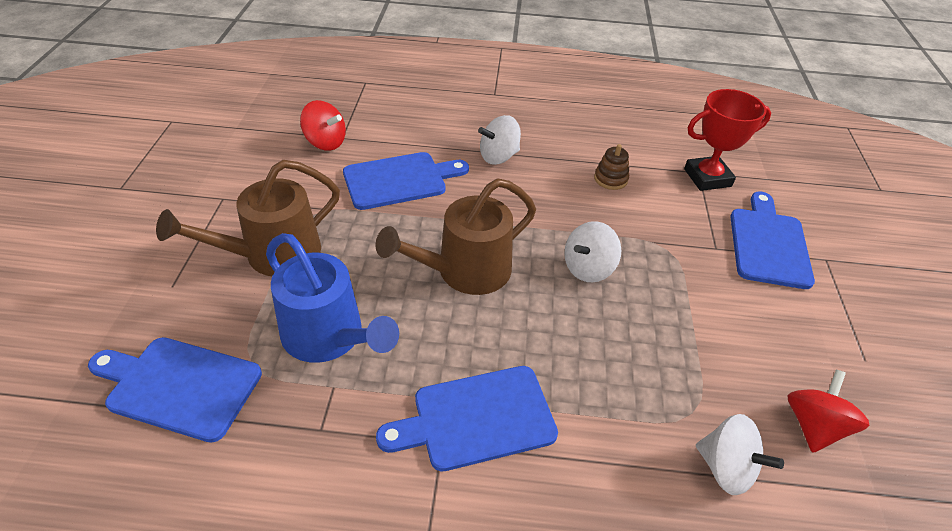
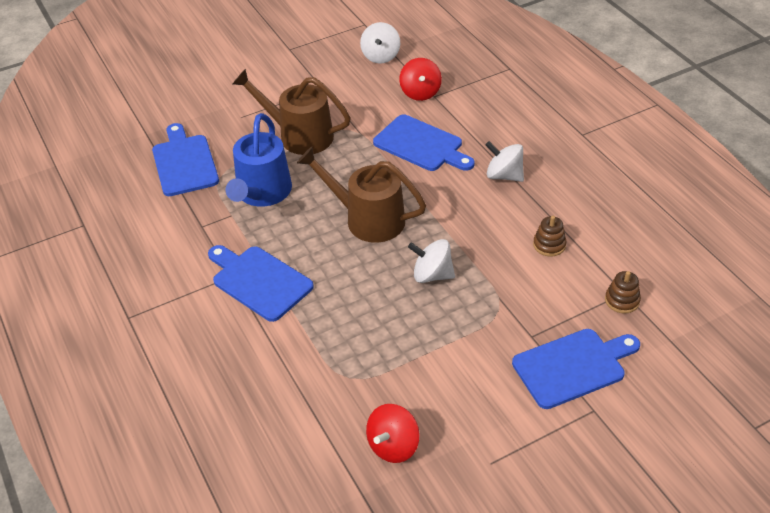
camera: 60 degrees right, 0 degrees up
(707, 178) = (622, 300): red trophy -> brown stacking toy
(726, 468) = (318, 408): white spinning top -> white spinning top (380, 56)
(813, 426) = (393, 446): red spinning top -> red spinning top turned 135 degrees clockwise

